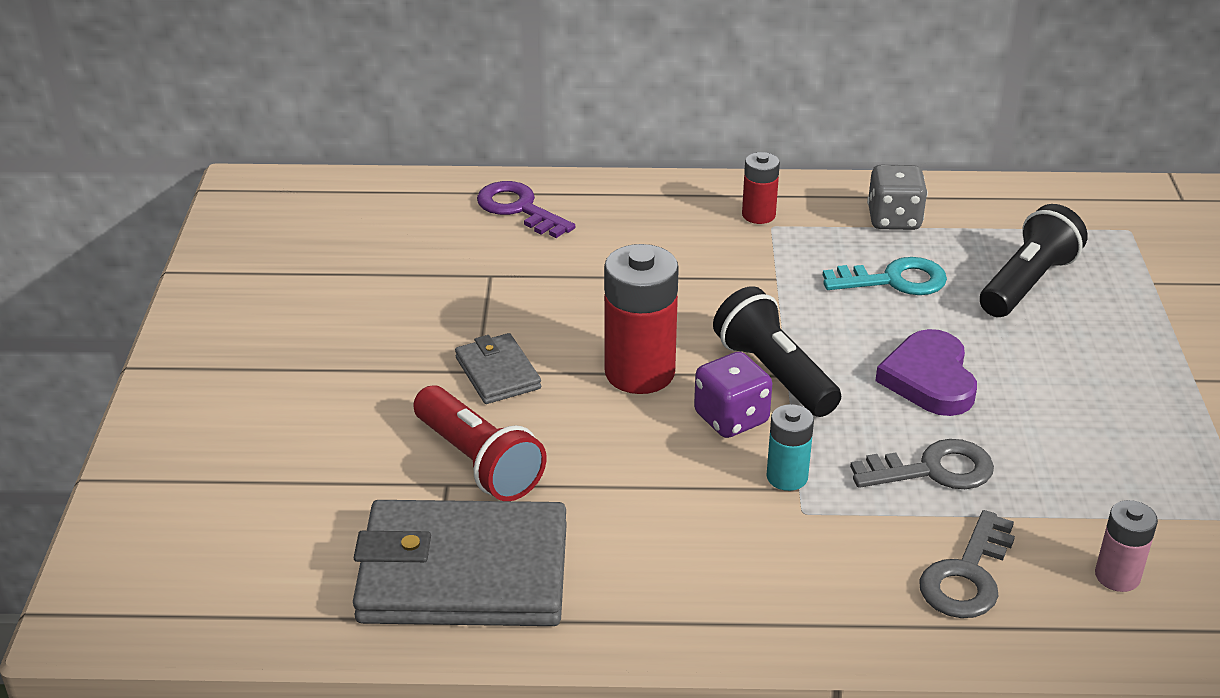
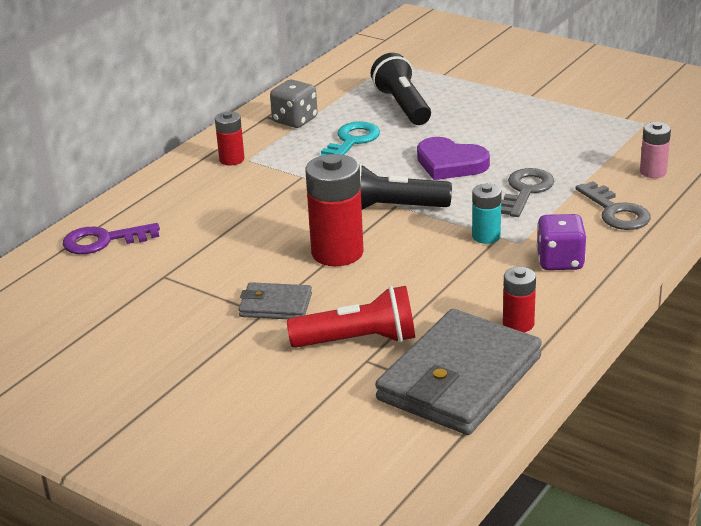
camera: 55 degrees left, 5 degrees down
(615, 580) = (518, 324): none -> red battery
(731, 418) = (415, 236): purple dice -> purple dice (560, 261)

